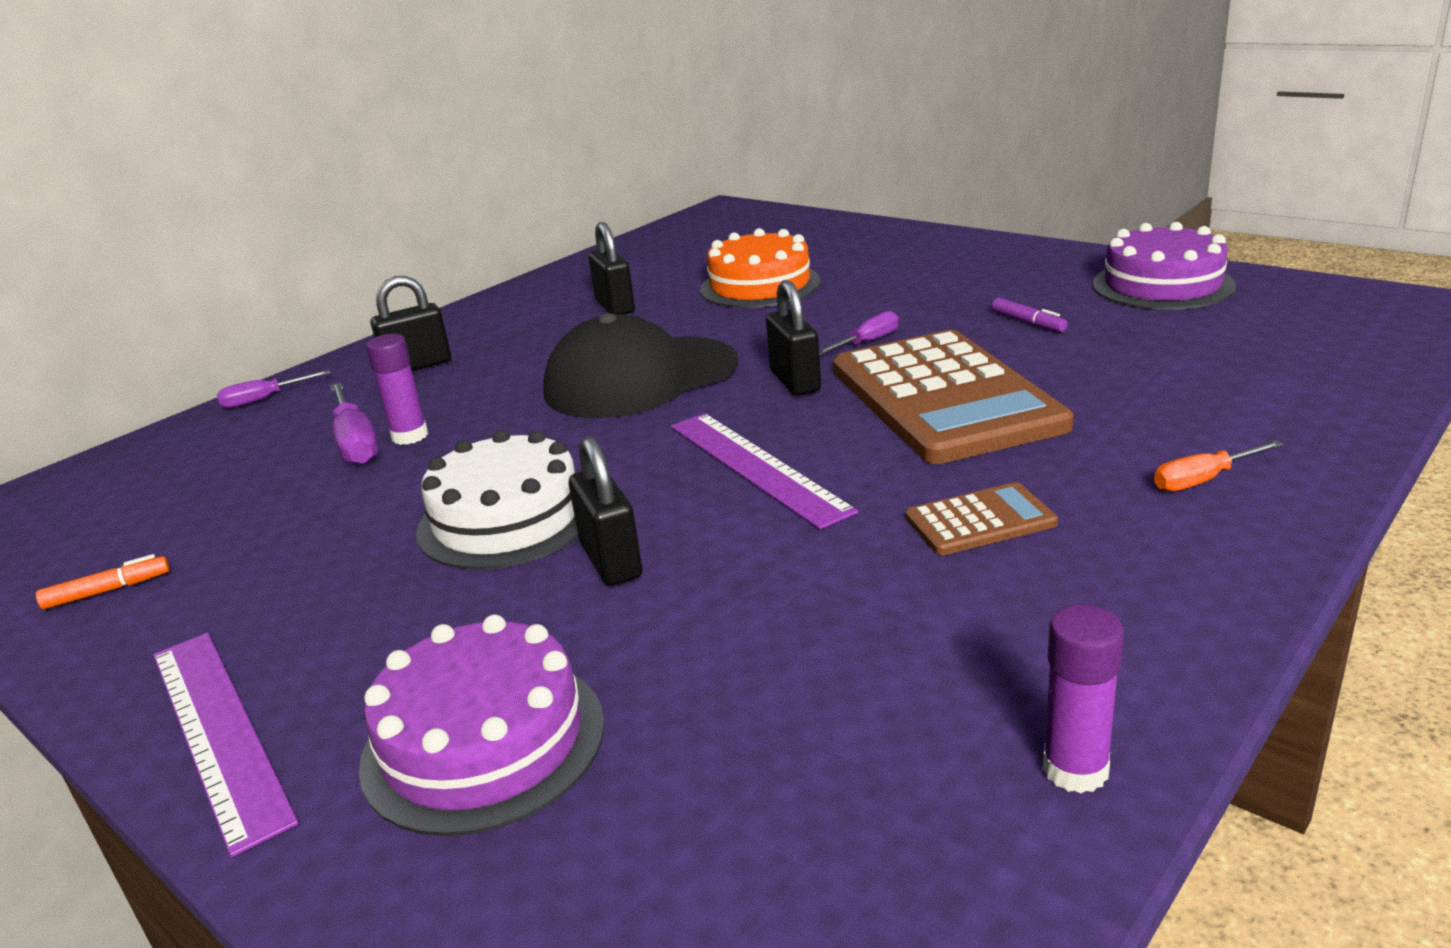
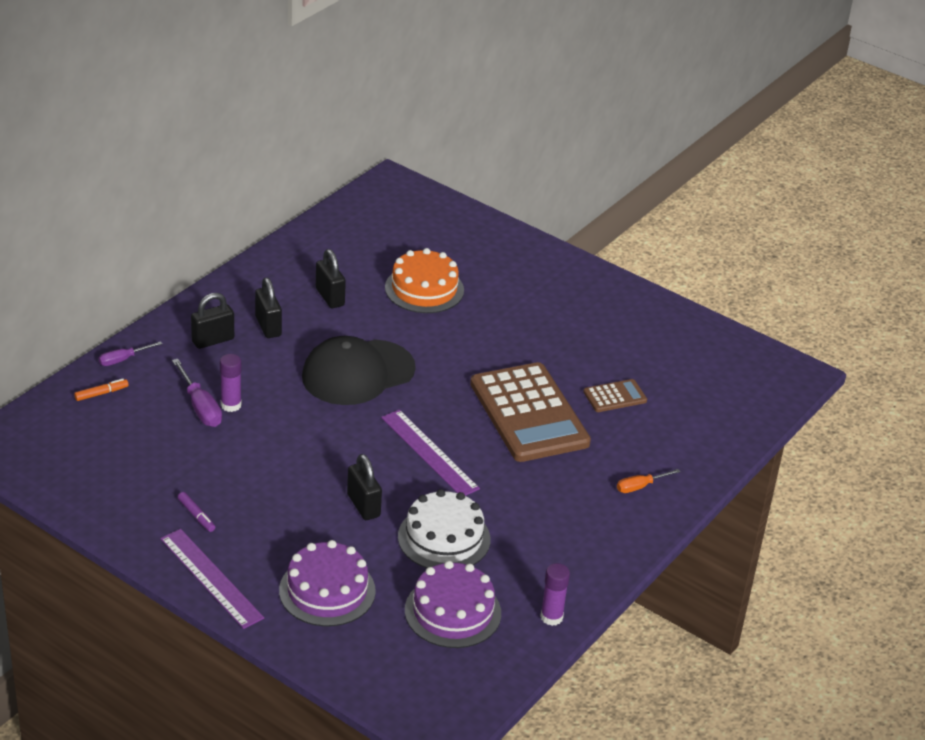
camera: 10 degrees left, 10 degrees up
(107, 591) = (112, 498): orange marker -> orange marker (101, 393)
(507, 518) = (305, 473): white cake -> white cake (444, 538)
(795, 381) = (448, 389): black padlock -> black padlock (268, 326)
(867, 342) = (490, 359): purple screwdriver -> none
(980, 521) = (535, 500): brown calculator -> brown calculator (615, 396)
(1028, 322) = (584, 355): purple marker -> purple marker (196, 516)
(1162, 285) = (668, 331): purple cake -> purple cake (452, 612)

